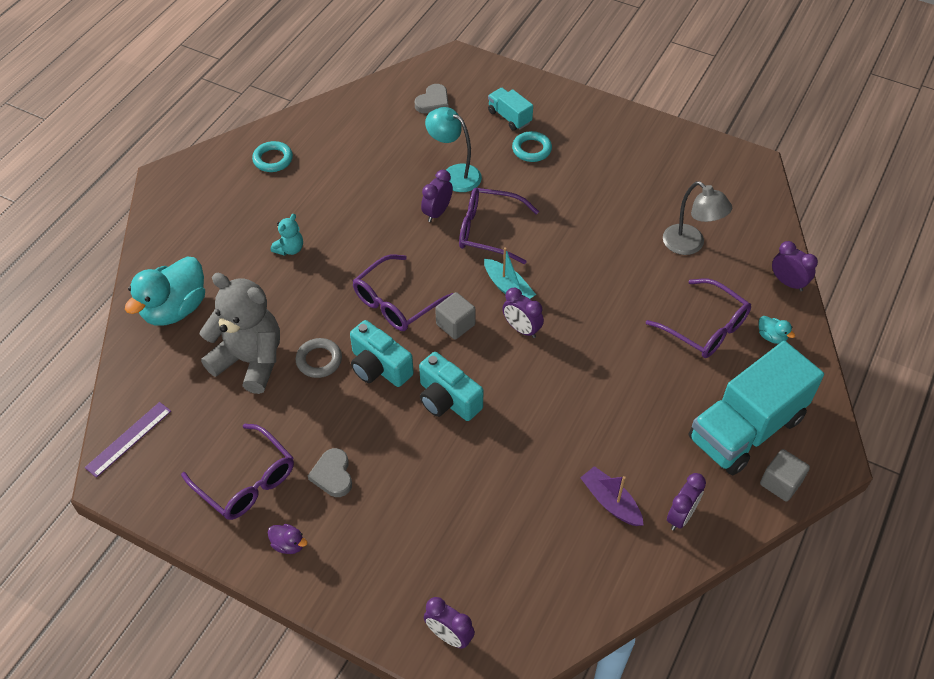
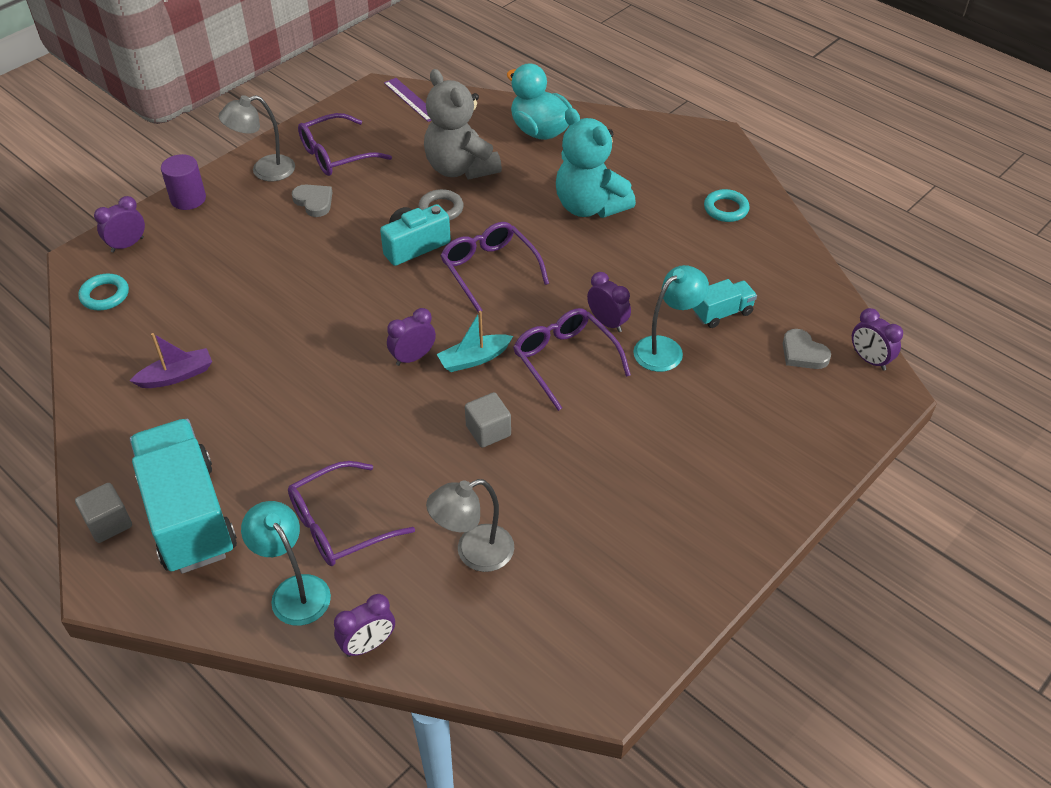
camera: 105 degrees right, 5 degrees down
(250, 360) = (460, 168): grey teddy bear -> grey teddy bear turned 105 degrees clockwise
(288, 544) = (264, 171): purple duck -> grey lamp
(290, 249) = (589, 206): turquoise teddy bear -> turquoise teddy bear, size x2.26
(333, 475) = (314, 202): grey heart -> grey heart turned 45 degrees clockwise
(356, 606) = (188, 199): none -> purple cylinder
(447, 400) = (353, 285): turquoise camera -> none
(455, 324) = (442, 308): grey cube -> grey cube (488, 431)
(488, 231) = (564, 360): purple glasses -> purple glasses turned 60 degrees counterclockwise
(509, 117) = (760, 422): turquoise truck -> turquoise truck (722, 313)
(531, 149) = (693, 431): turquoise ring -> turquoise ring (105, 295)
(681, 516) = (128, 425): purple clock -> purple clock (869, 360)
(771, 337) = (294, 590): turquoise duck -> turquoise lamp

